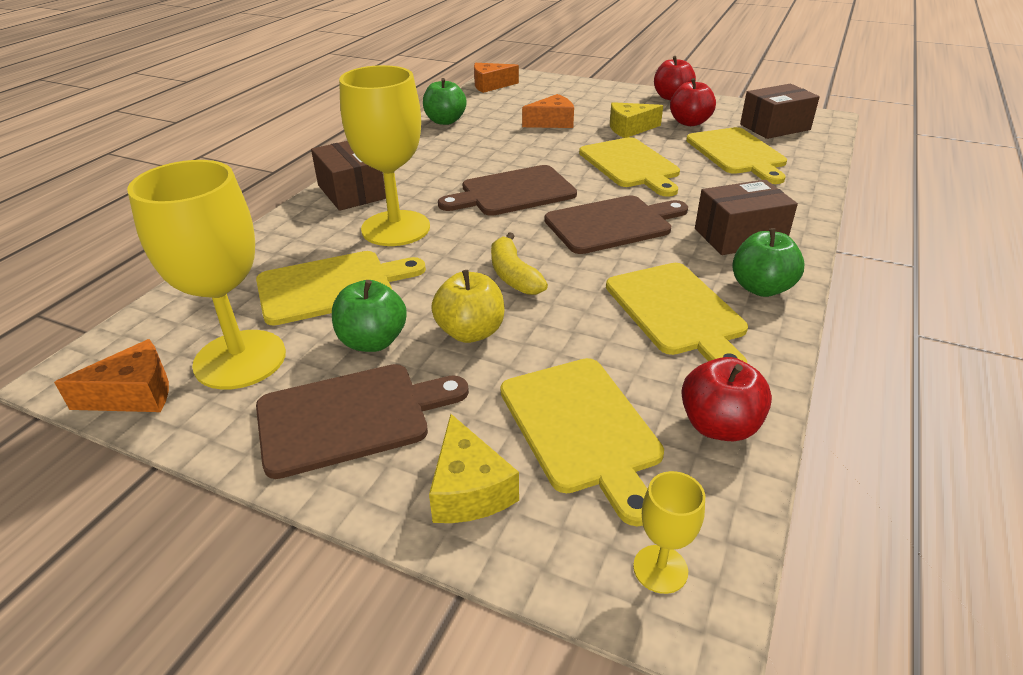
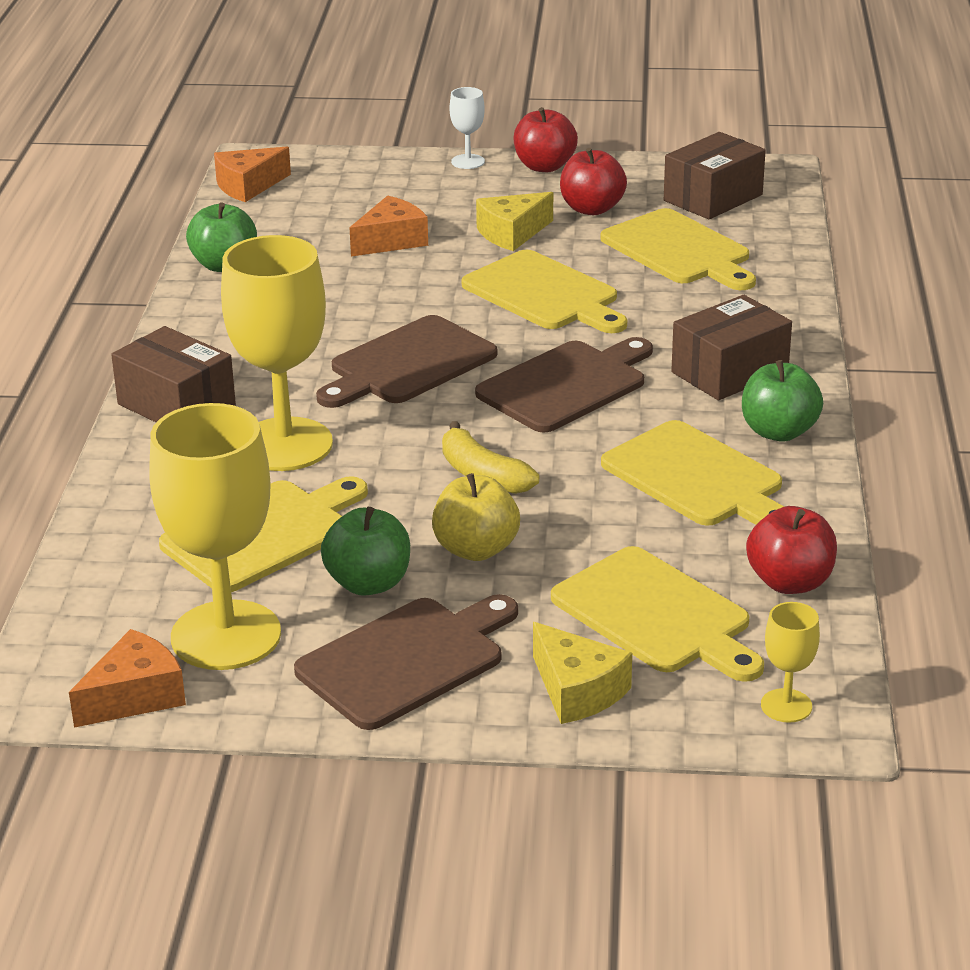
camera: 20 degrees left, 5 degrees down
(625, 89) = (468, 162): none -> white goblet

